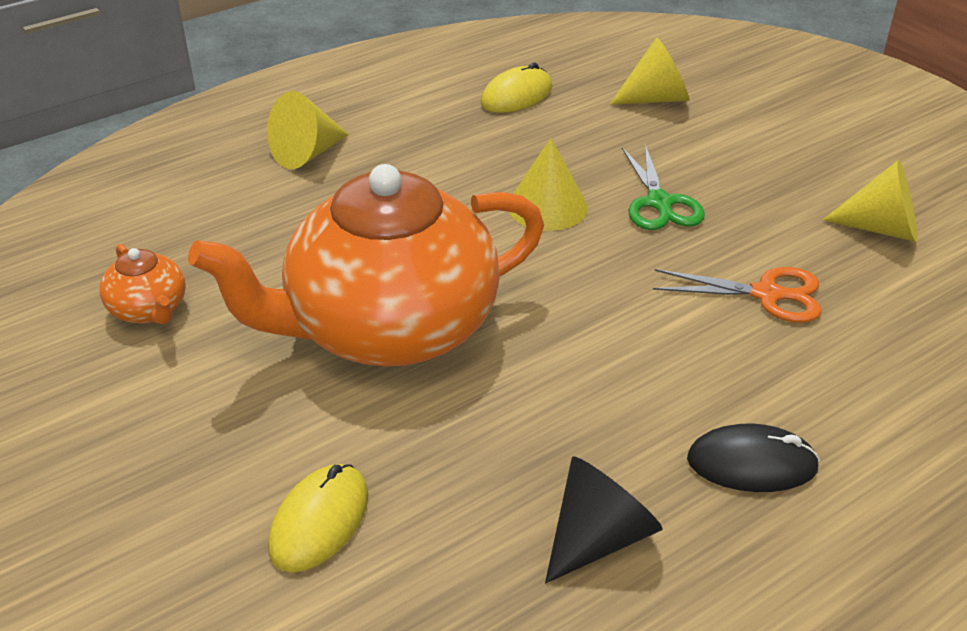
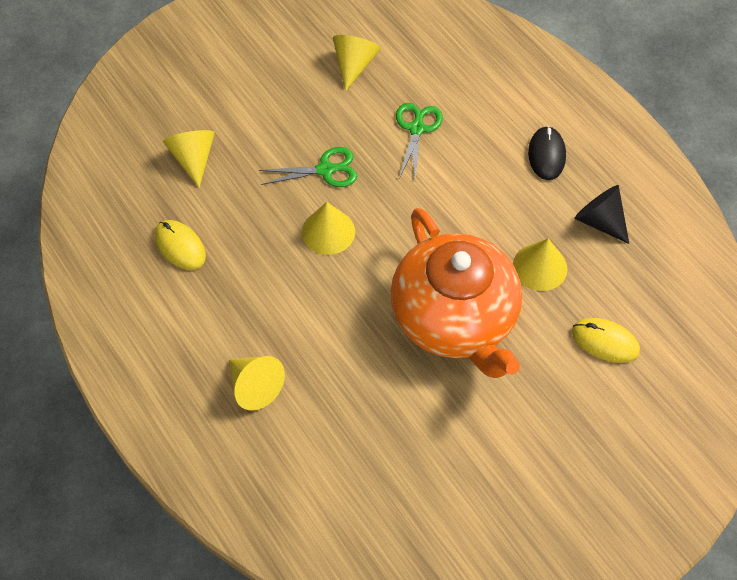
camera: 90 degrees left, 20 degrees up
(149, 310) = (442, 462): orange teapot -> none
(487, 437) = (540, 267): none -> yellow cone
(767, 294) = (417, 128): orange scissors -> green scissors

